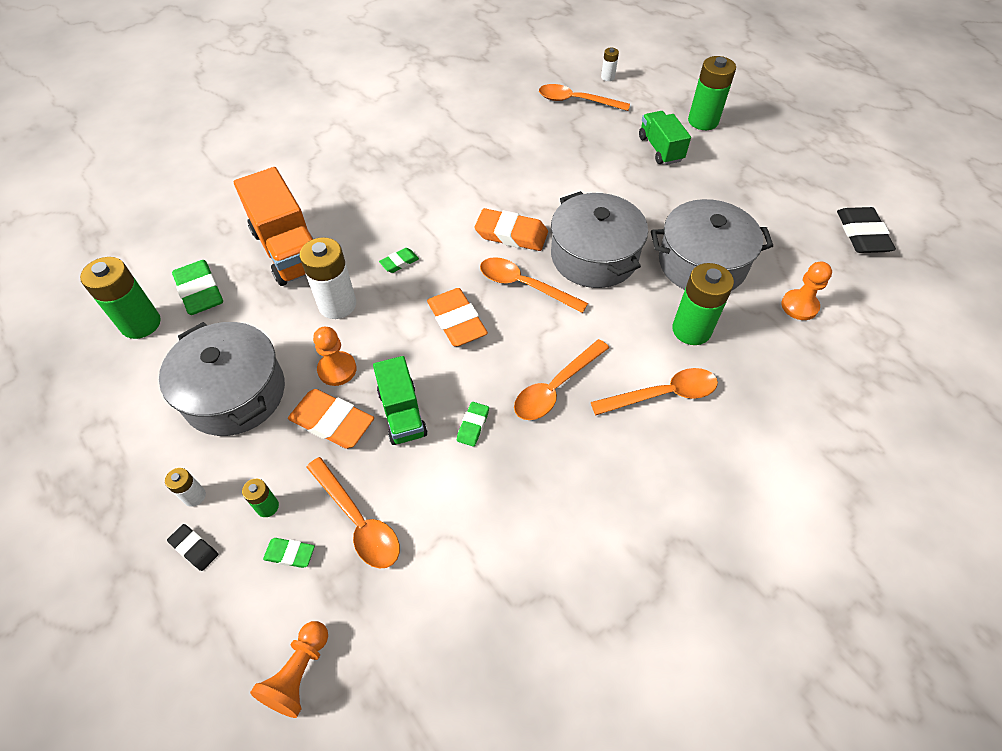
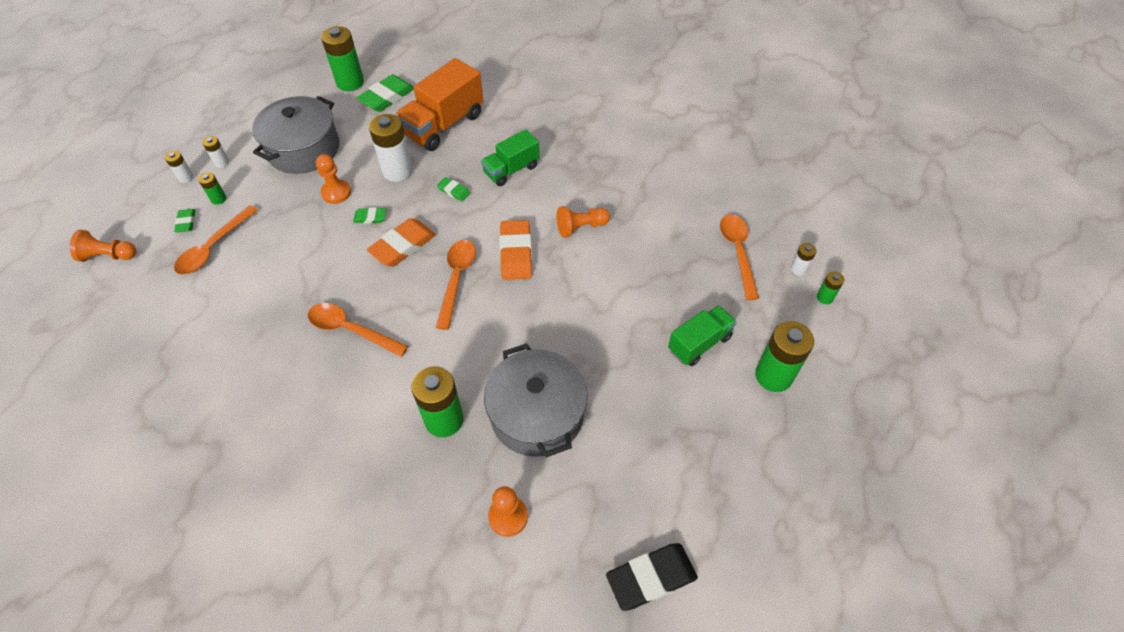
camera: 70 degrees right, 0 degrees up
(194, 548) = (186, 177): black eraser -> white battery
(332, 422) = (290, 206): orange eraser -> none
(402, 413) = (305, 241): green truck -> green truck (511, 170)
(473, 425) = (302, 286): green eraser -> green eraser (370, 217)
(501, 182) = (581, 227): none -> orange pawn
(594, 256) = (511, 321): grey pot -> none
(640, 74) = (824, 297): none -> green battery
(662, 395) = (361, 410): orange spoon -> none

